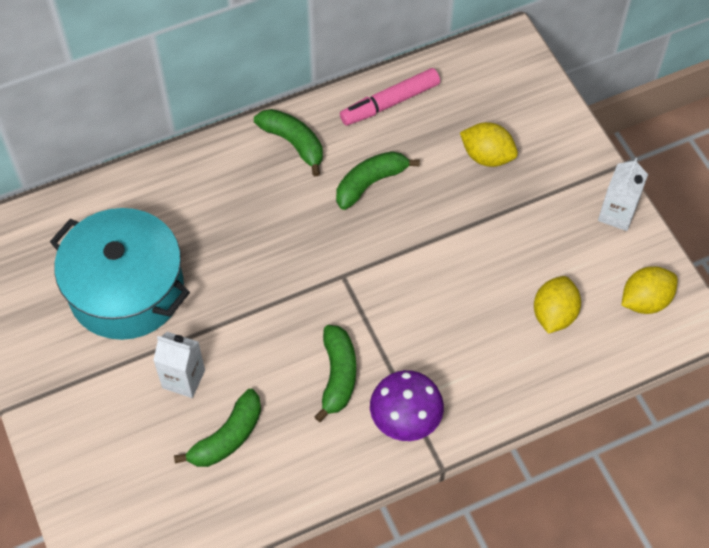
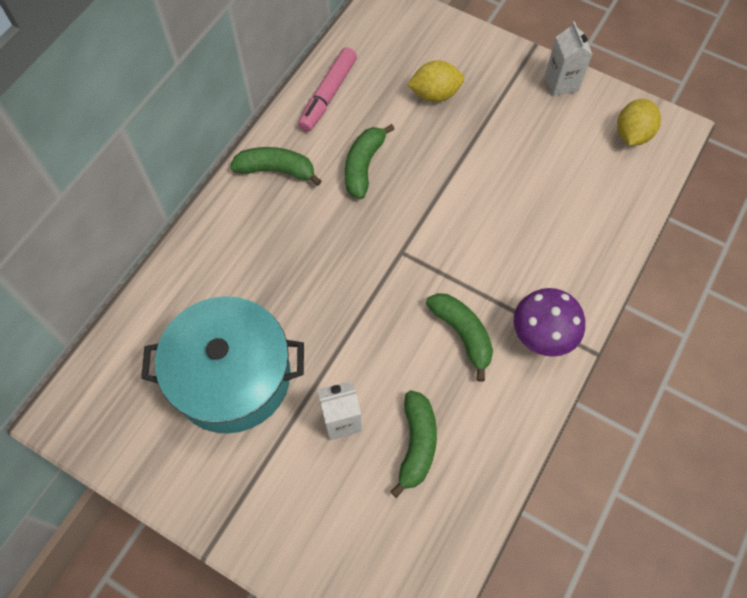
camera: 35 degrees left, 5 degrees up
(554, 314) = (580, 184): yellow lemon -> none

